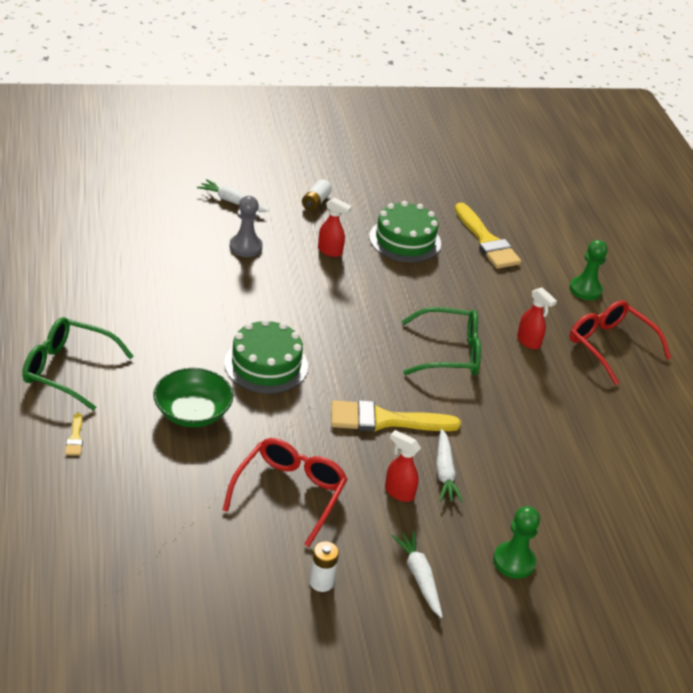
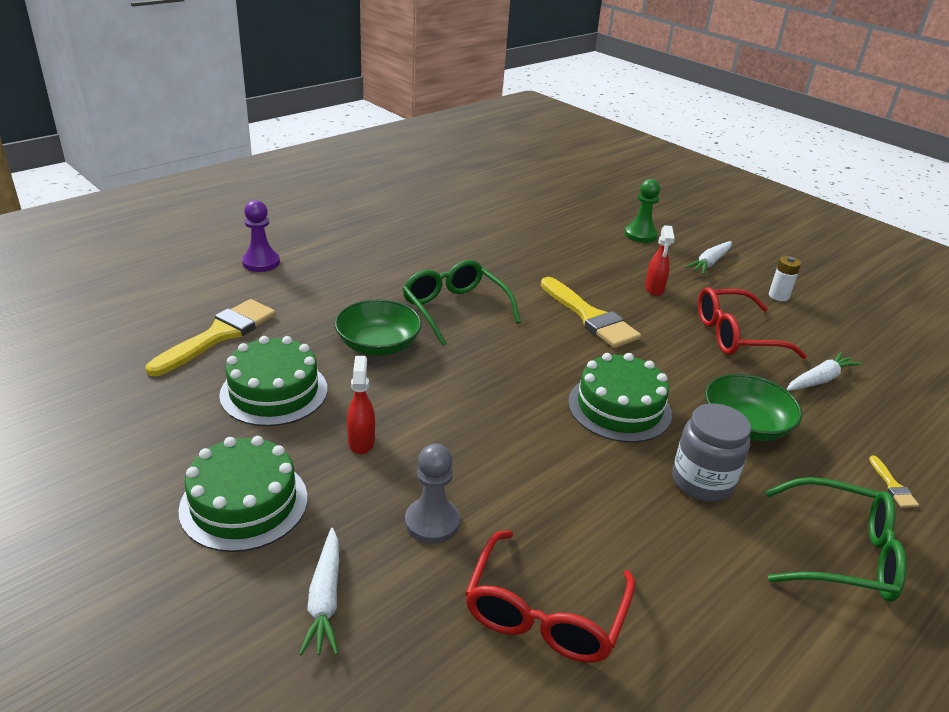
camera: 120 degrees left, 5 degrees down
(68, 370) = (841, 554): green glasses -> green glasses turned 60 degrees counterclockwise
(75, 438) = (892, 486): yellow brush -> yellow brush turned 120 degrees clockwise
(171, 355) = (702, 482): none -> grey jar
(315, 202) = (244, 503): white battery -> green cake
(426, 297) = (378, 345): none -> green bowl
(444, 472) = (604, 276): white carrot -> white carrot (819, 380)
(529, 342) = (385, 274): red spray bottle -> none
(585, 290) = (261, 263): green pawn -> purple pawn
(609, 346) = (343, 238): red glasses -> red glasses (544, 613)

